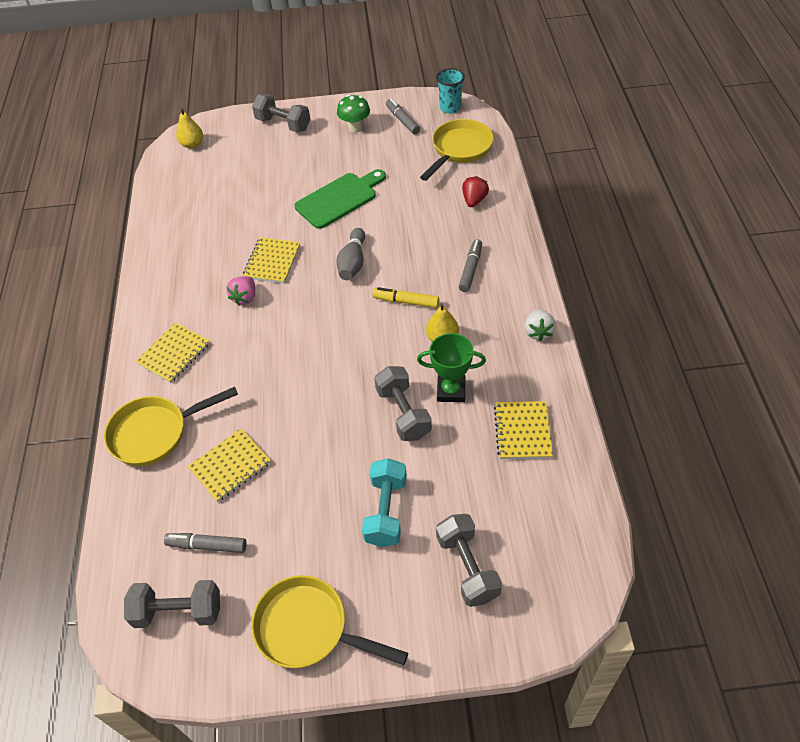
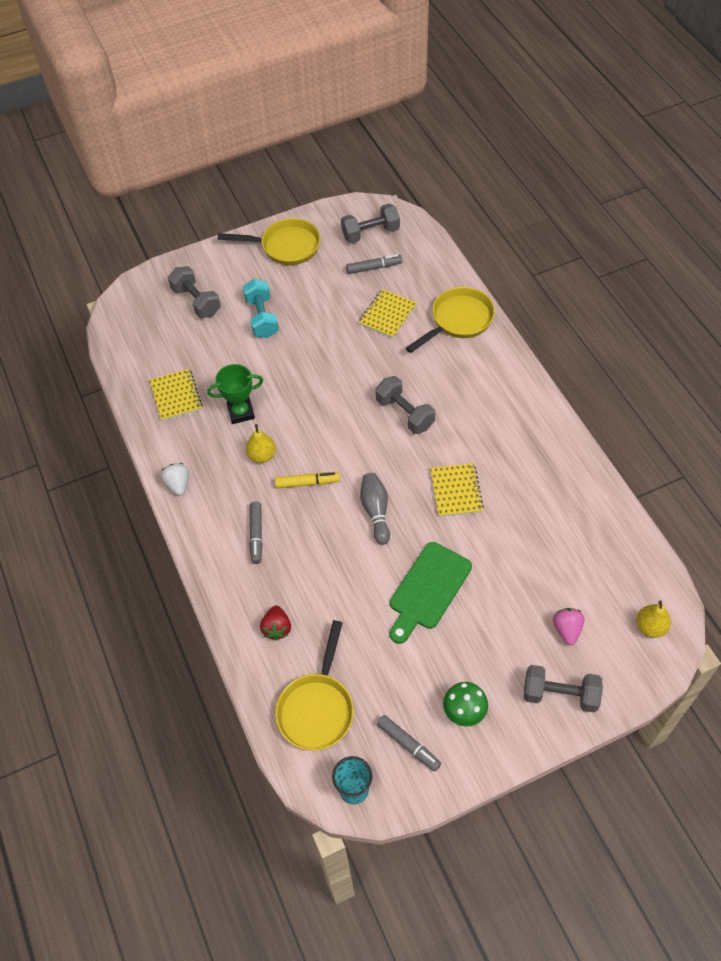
camera: 160 degrees right, 5 degrees up
(174, 354) = (487, 380): yellow notebook -> none
(245, 297) = (459, 447): pink strawberry -> pink strawberry (567, 630)
(403, 413) = (273, 385): grey dumbbell -> grey dumbbell (404, 413)

